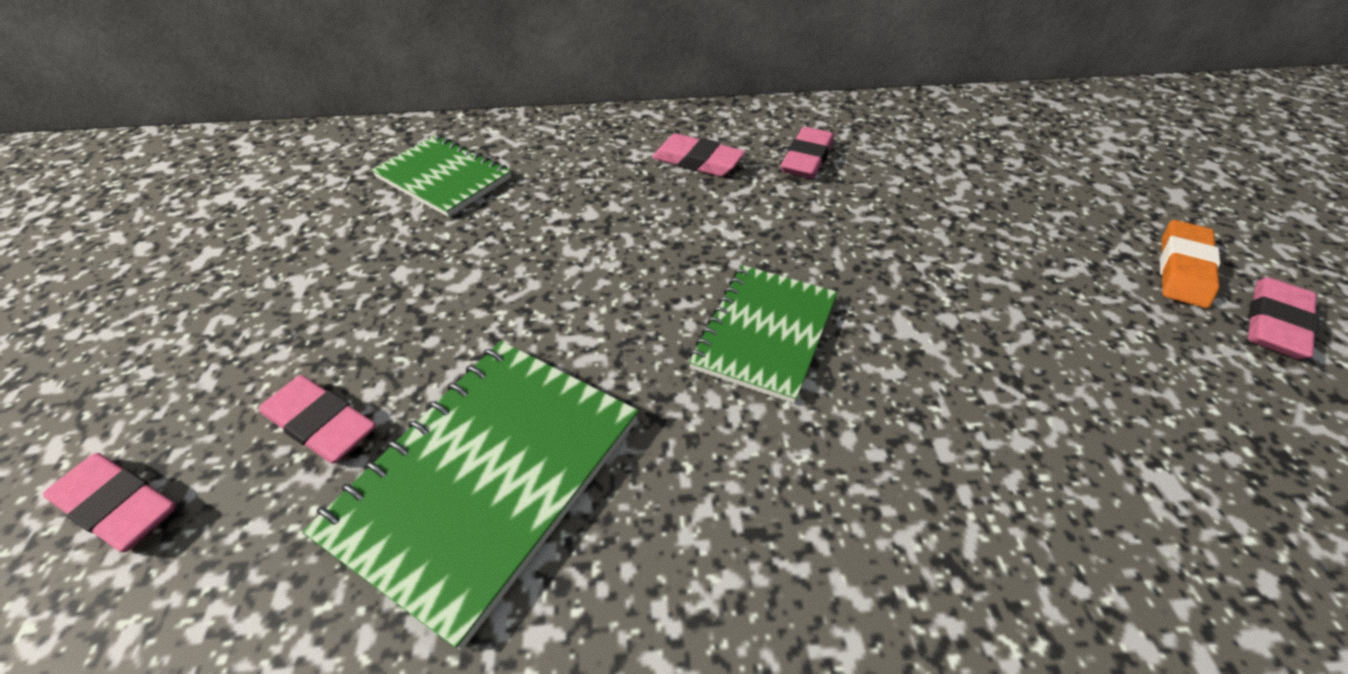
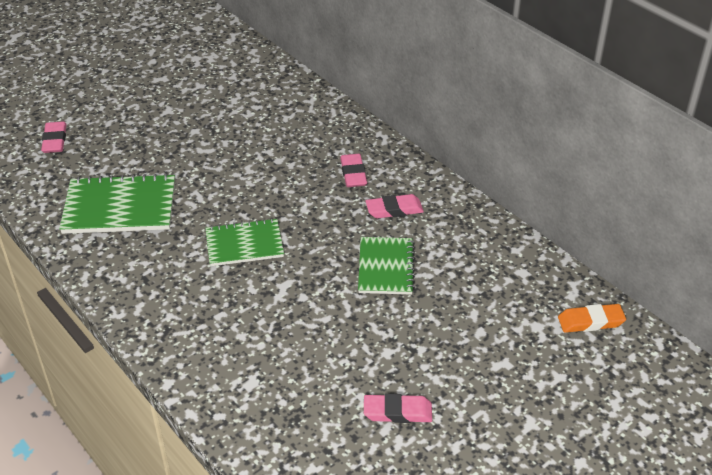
camera: 55 degrees right, 5 degrees down
(321, 424) = (112, 159): pink eraser -> none
(443, 178) = (262, 105): green notebook -> green notebook (386, 267)
(1183, 269) = (419, 373): orange eraser -> orange eraser (591, 321)

